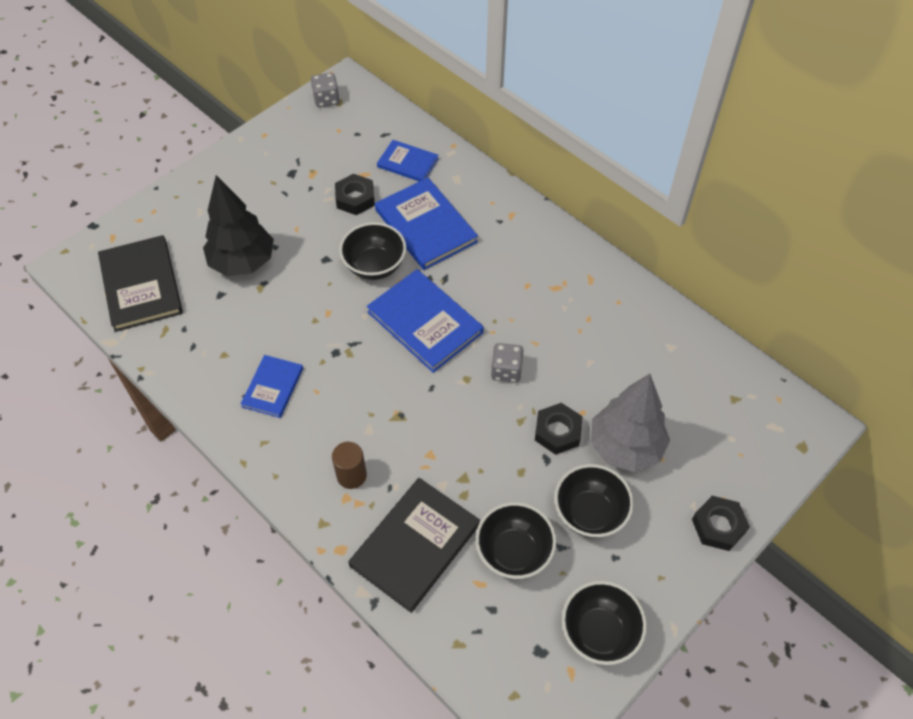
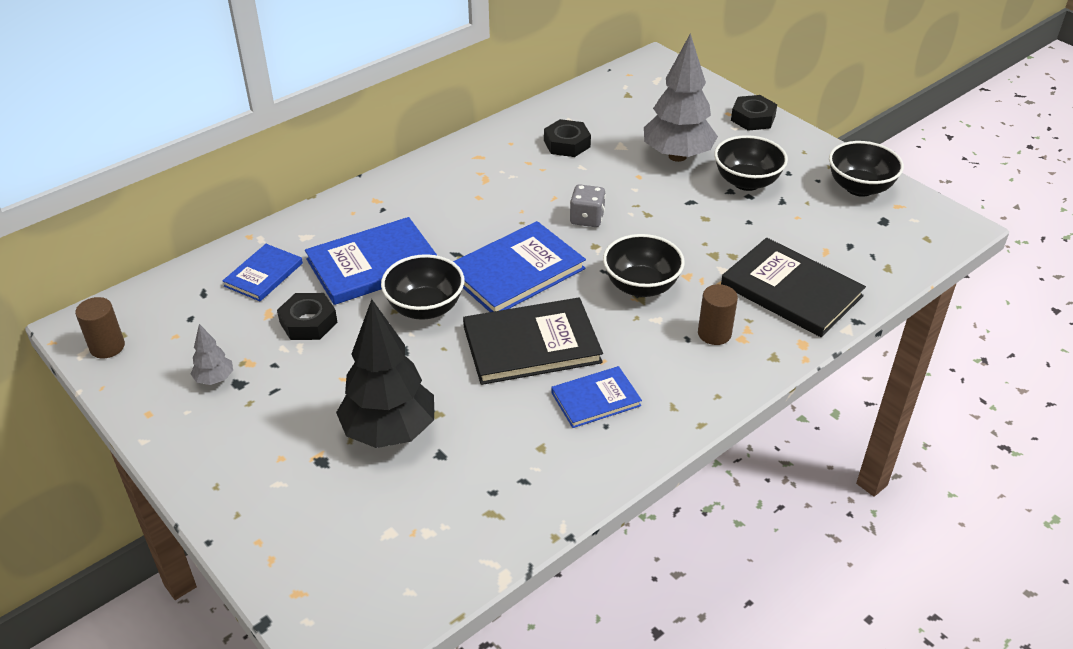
camera: 85 degrees left, 15 degrees down
(141, 285) = (405, 547): black book -> black book (531, 344)
(273, 387) = (595, 399): blue book -> blue book turned 45 degrees counterclockwise
(295, 160) = (215, 379): none -> grey tree
(326, 99) = (107, 347): grey dice -> brown cylinder
(514, 552) = (791, 228): black bowl -> black bowl (641, 286)
(557, 432) = (660, 192): black nut -> black nut (567, 144)

